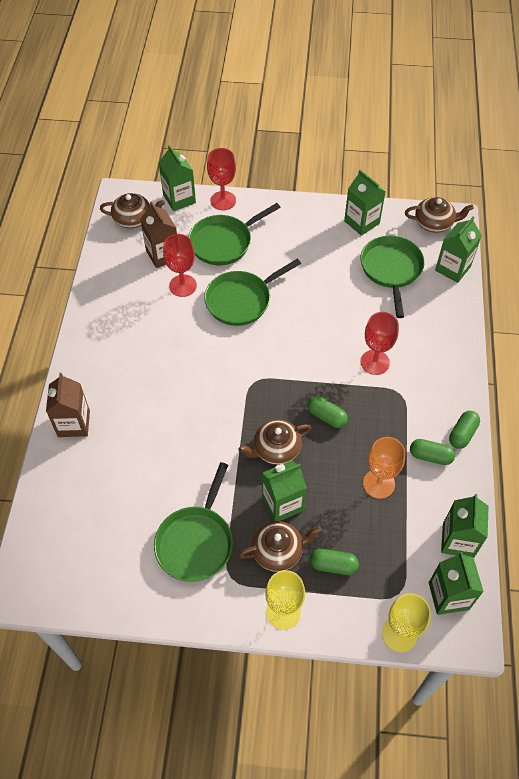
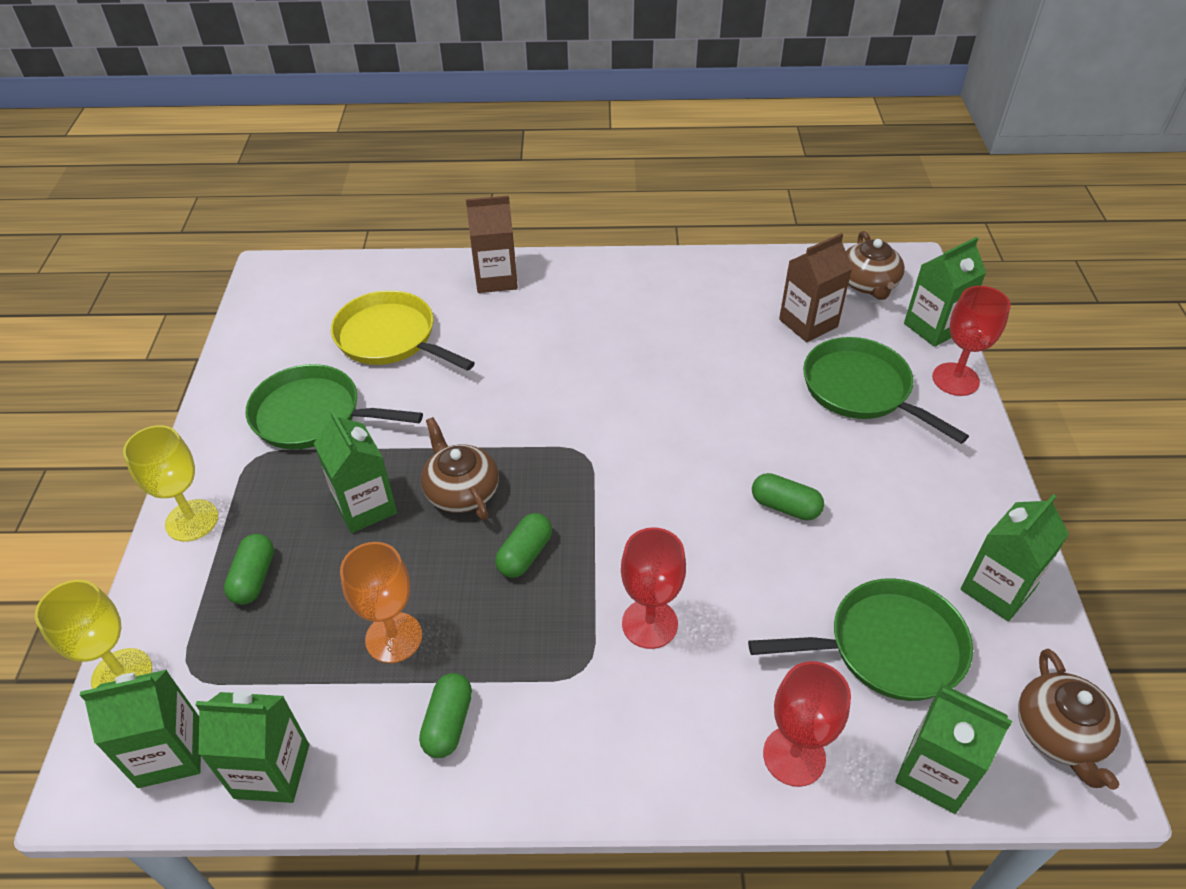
camera: 85 degrees right, 10 degrees down
(124, 494) = (390, 338): none -> yellow pan
(183, 285) = (753, 352): red goblet -> red goblet (794, 756)
(241, 300) = (744, 423): green pan -> none
(278, 551) = (287, 507): brown teapot -> none
(462, 434) = (499, 784): green capsule -> green capsule (785, 506)

